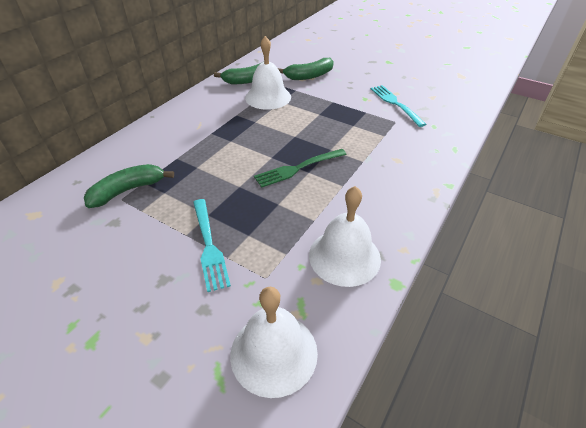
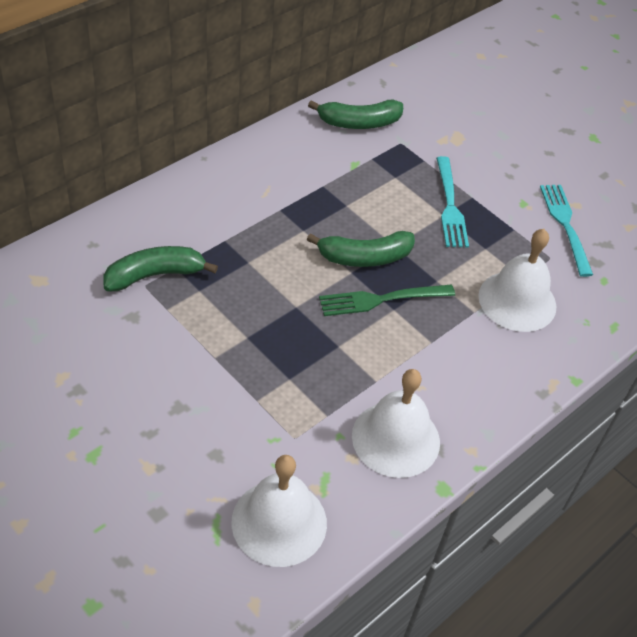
camera: 10 degrees right, 5 degrees up
(209, 246) = (239, 380): turquoise fork -> turquoise fork (450, 206)
(268, 97) = (378, 164): white bell -> white bell (517, 301)
(309, 76) = (455, 137): green banana -> green banana (365, 257)

